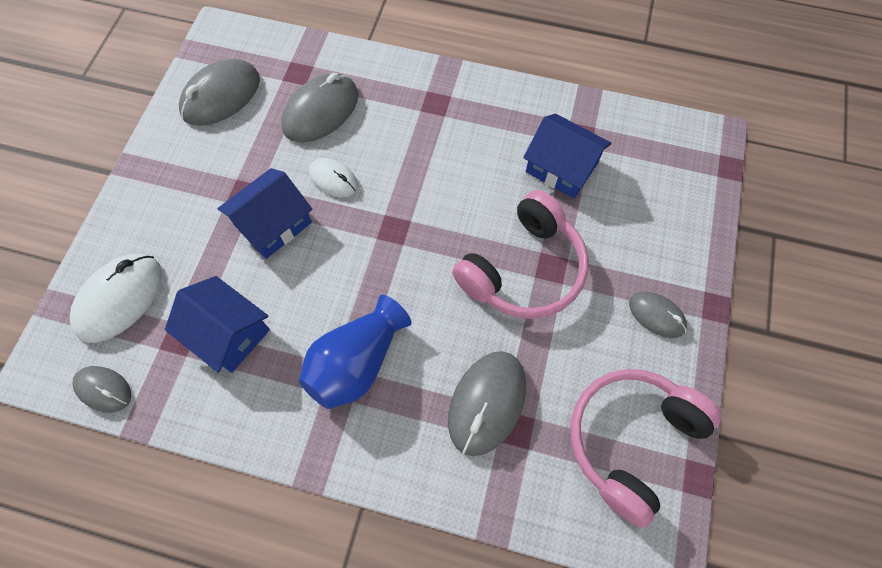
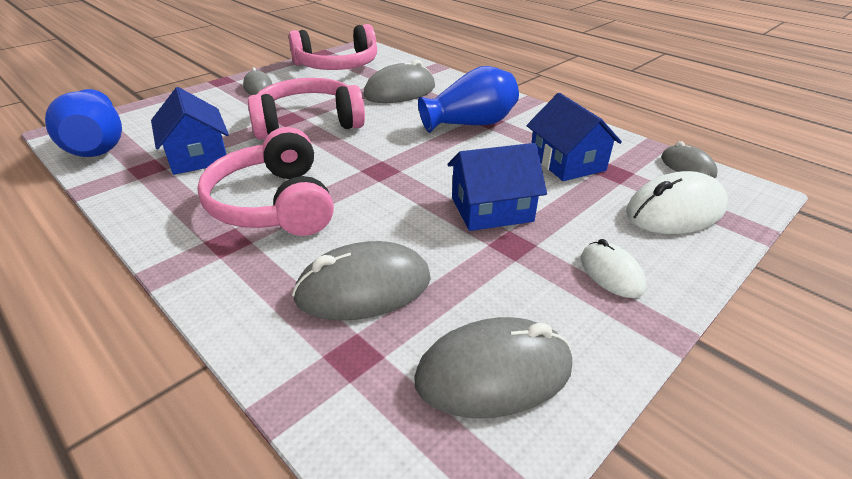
camera: 150 degrees left, 30 degrees down
(333, 179) = (404, 220): white mouse -> white mouse (611, 273)
(440, 148) = (274, 204): none -> pink headphones
(657, 137) = (97, 145): none -> blue vase

